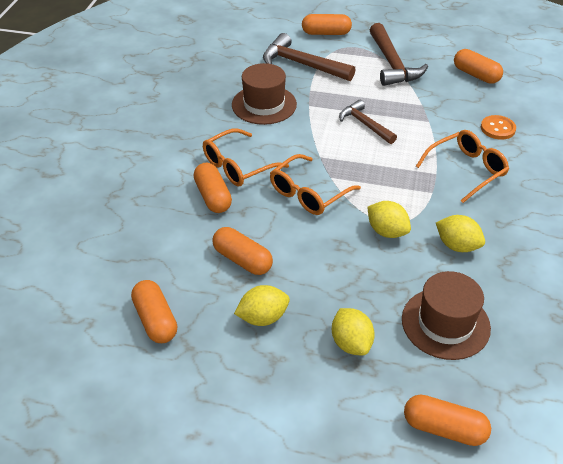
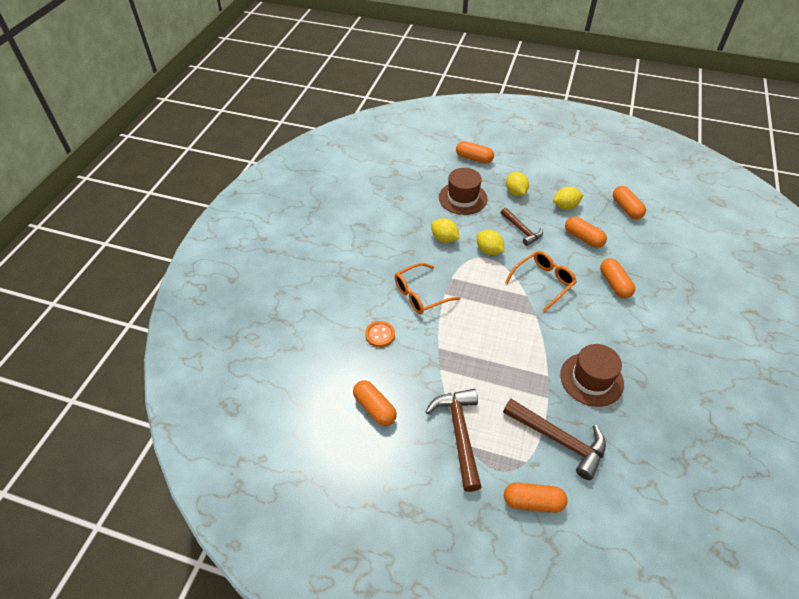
camera: 175 degrees left, 5 degrees up
(238, 166) = (601, 310): orange glasses -> none
(365, 124) = (496, 347): brown hammer -> brown hammer (521, 230)

